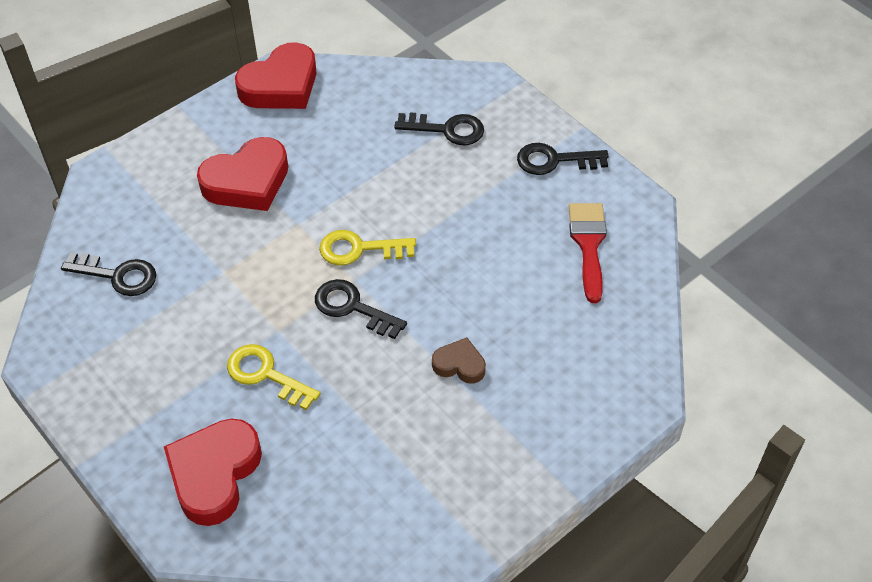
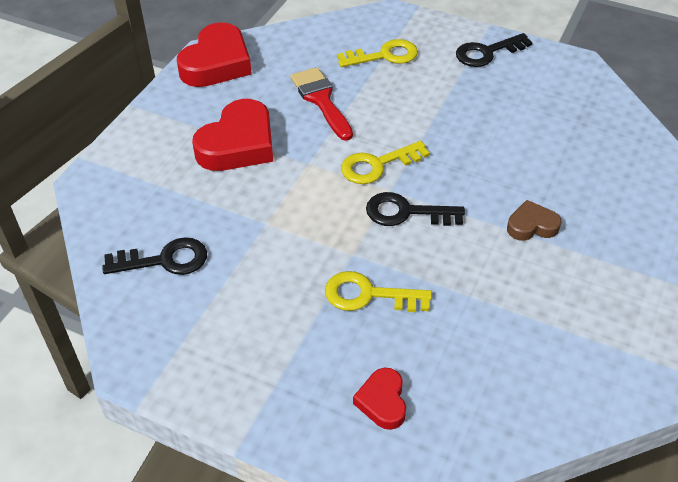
camera: 25 degrees left, 5 degrees down
(214, 474) = (382, 401): red heart -> red heart, size x0.53
(447, 129) = (384, 56): black key -> yellow key
(588, 244) = (561, 103): red brush -> red brush (321, 100)

